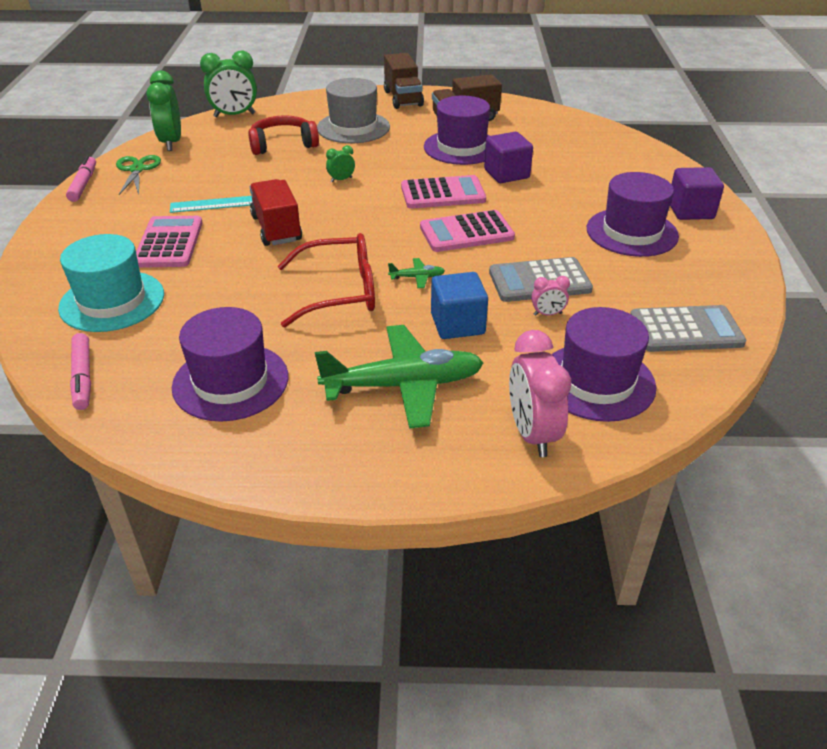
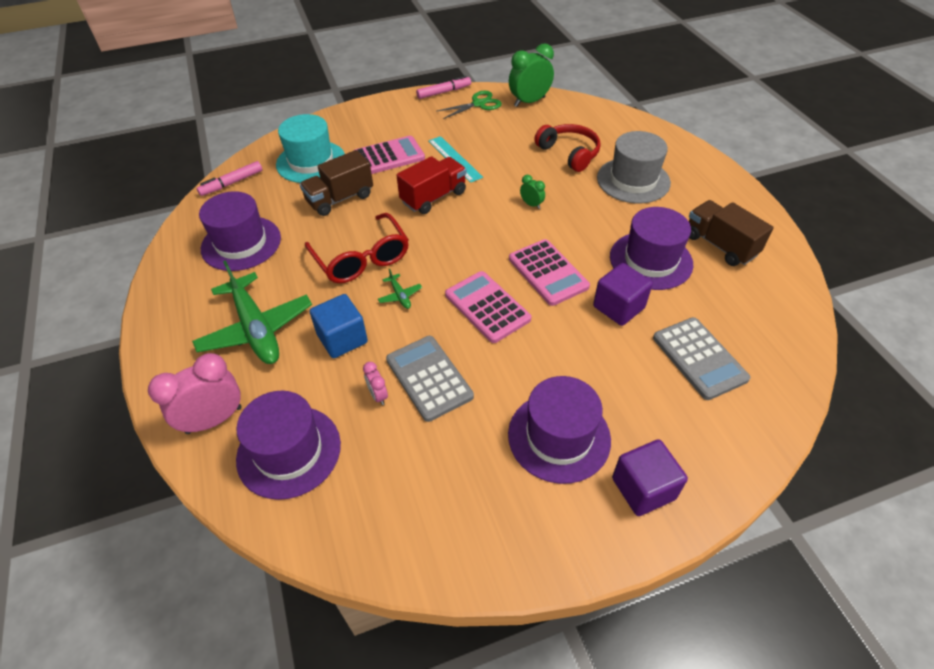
camera: 70 degrees right, 10 degrees up
(234, 115) = (599, 112): green clock -> none
(403, 98) = (724, 191): brown truck -> brown truck (340, 199)
(685, 330) = (390, 513): grey calculator -> grey calculator (699, 358)

